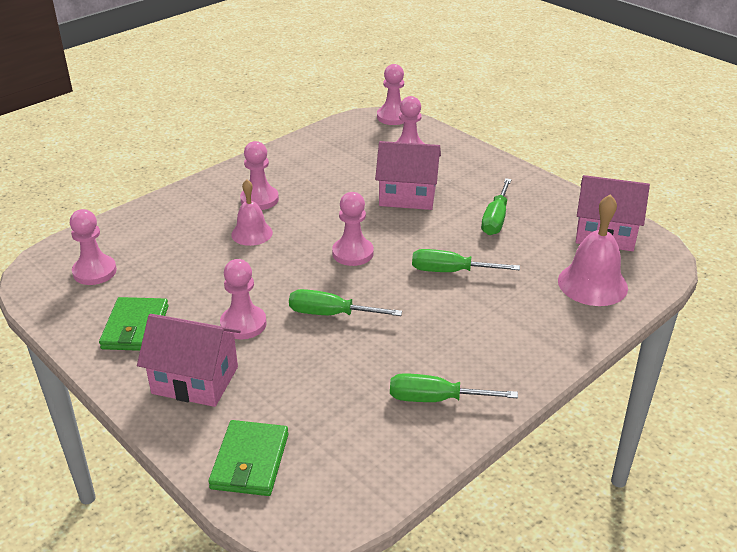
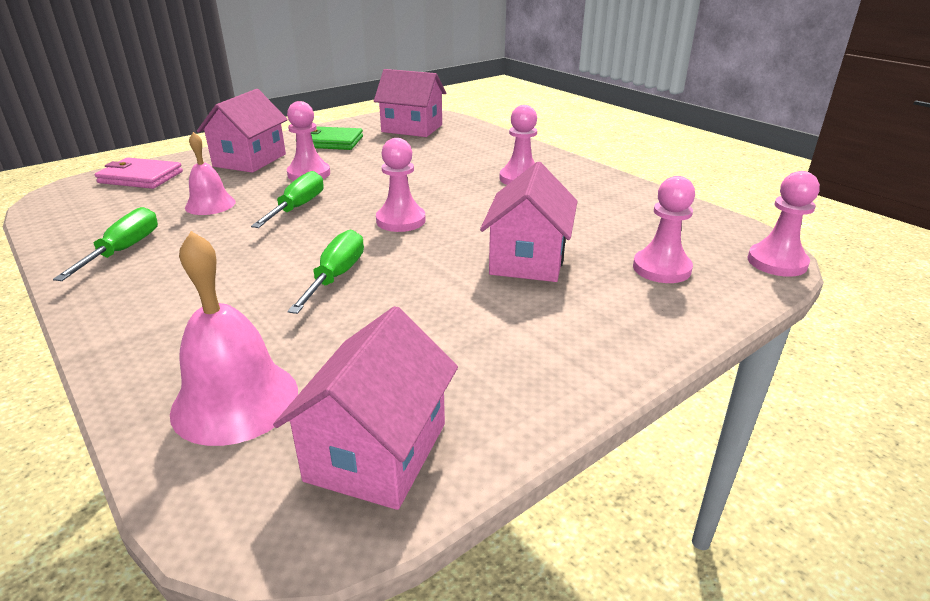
camera: 95 degrees right, 5 degrees down
(95, 271) = (412, 128): pink pawn -> pink house
(250, 461) = (141, 177): green wallet -> pink wallet
(252, 233) = (454, 176): pink bell -> pink bell (210, 204)
(495, 219) = (455, 326): green screwdriver -> none

